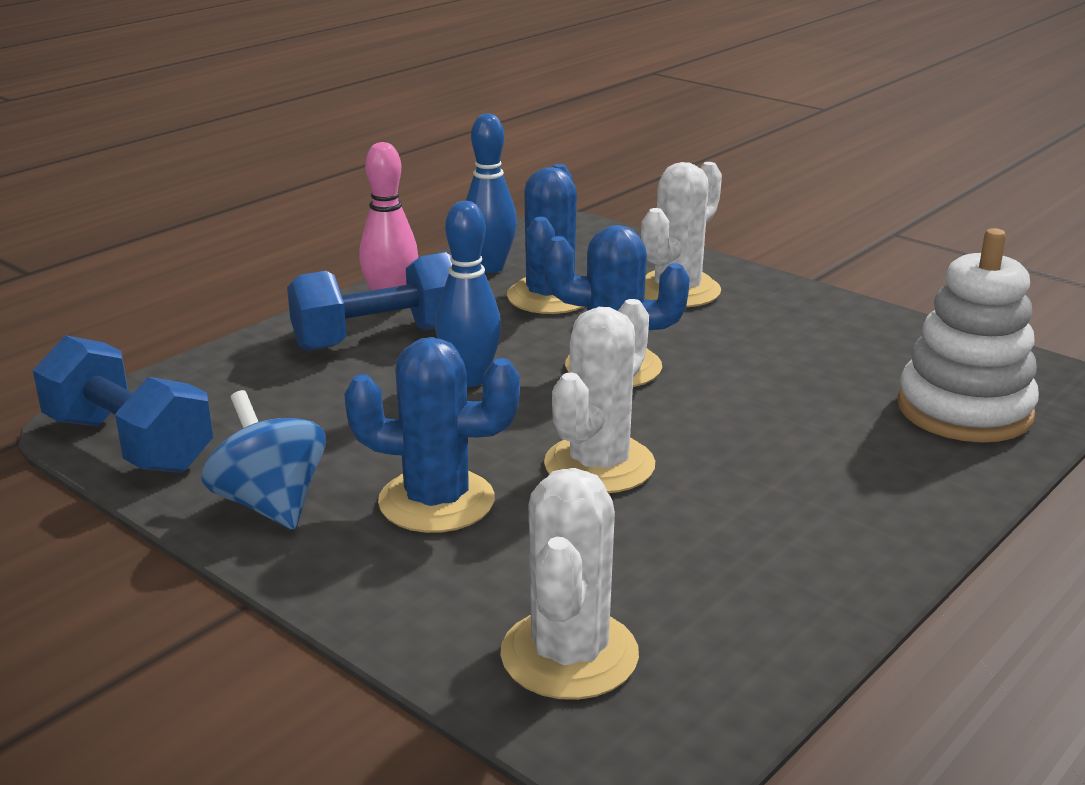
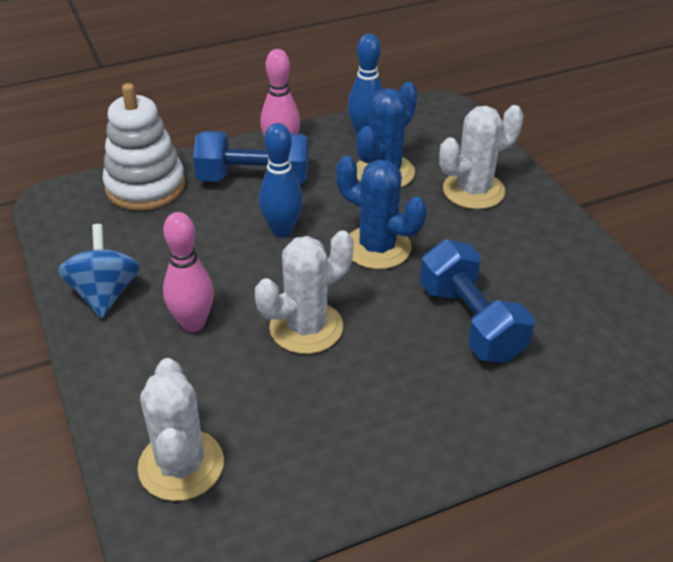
camera: 25 degrees right, 15 degrees up
(129, 444) = (64, 223): blue dumbbell -> blue dumbbell (471, 322)
(436, 501) = (193, 323): blue cactus -> pink bowling pin
(569, 655) = (181, 465): white cactus -> white cactus turned 45 degrees counterclockwise
(964, 410) = (586, 362): white stacking toy -> white stacking toy (145, 186)

